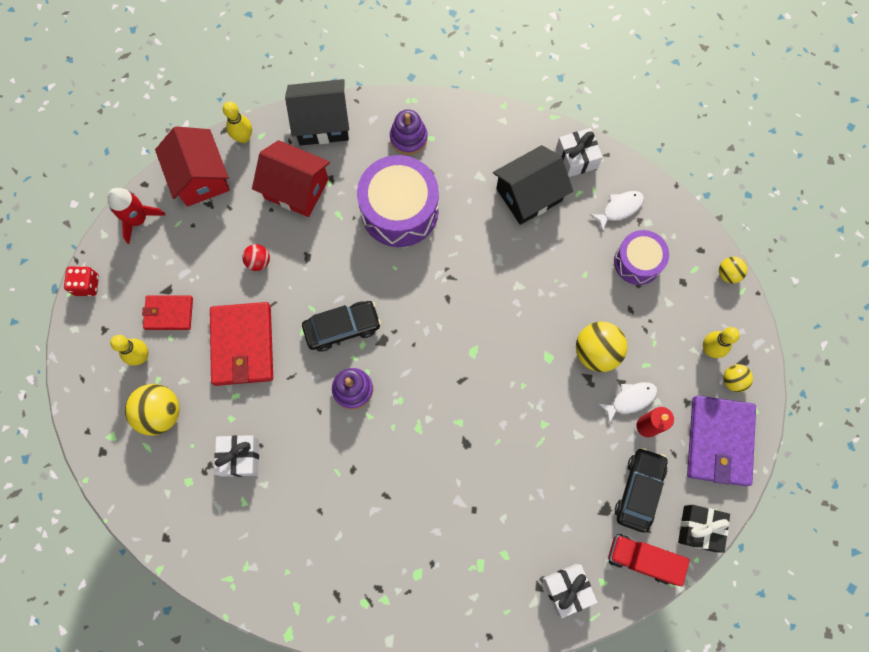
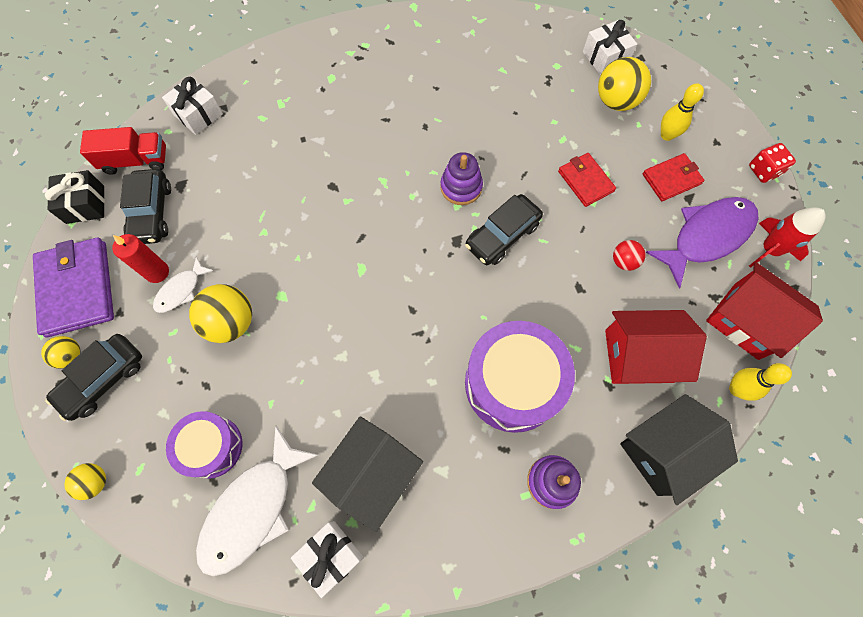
camera: 155 degrees right, 5 degrees down
(178, 252) = (707, 236): none -> purple fish
(240, 457) = (526, 97): white gift -> white gift (605, 57)
(242, 345) = (585, 181): red wallet -> red wallet, size x0.59
(620, 208) = (253, 509): white fish -> white fish, size x1.93
(710, 349) = (103, 379): yellow bowling pin -> black car

